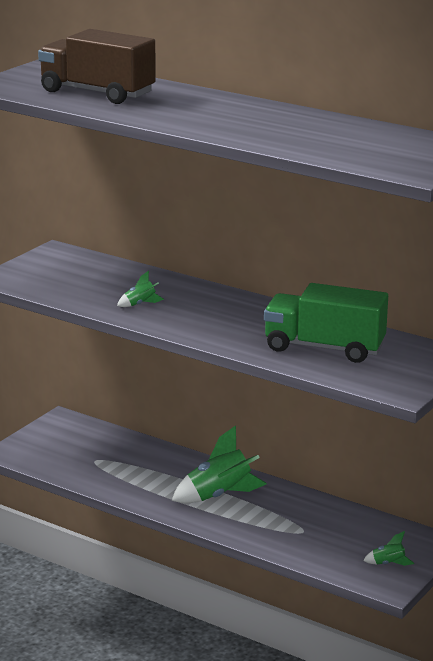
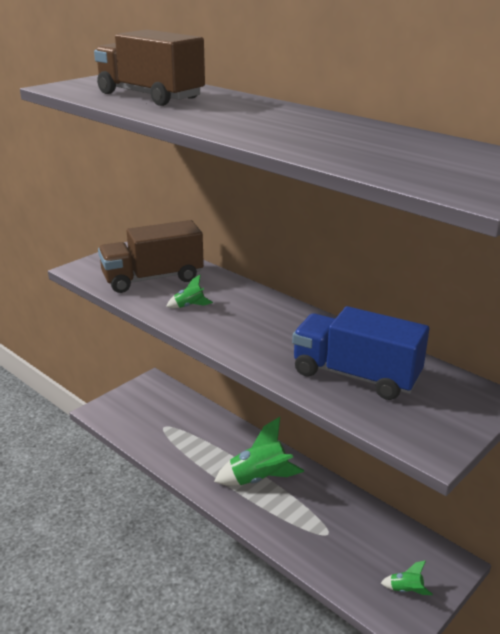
camera: 10 degrees right, 5 degrees up
(87, 282) = (152, 278): none -> brown truck
(324, 348) = (355, 375): green truck -> blue truck

